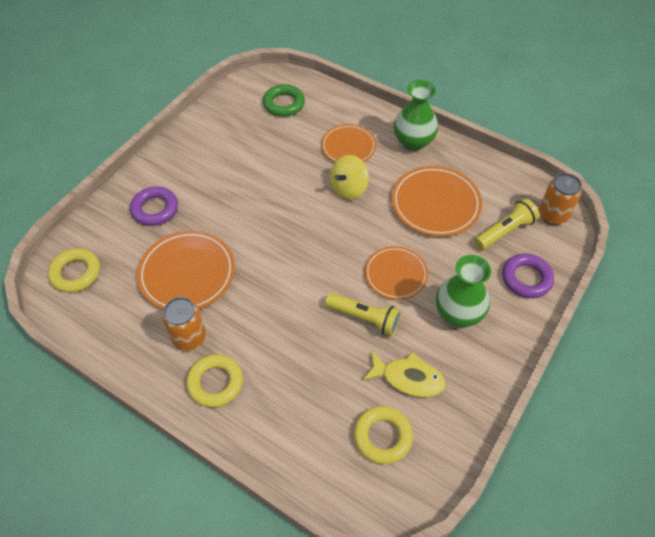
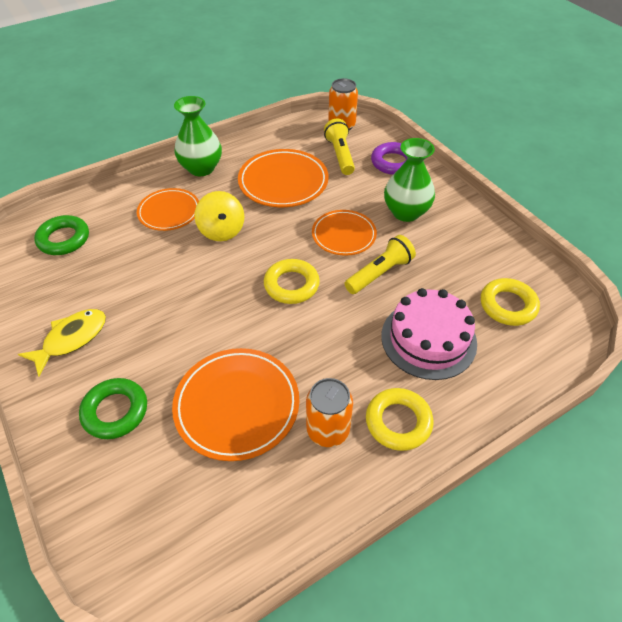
camera: 65 degrees left, 5 degrees down
(76, 273) = (152, 541): yellow ring -> yellow ring (291, 285)
(155, 209) = (115, 411): purple ring -> green ring
(308, 380) = (428, 339): none -> pink cake
(408, 378) = (456, 267): yellow fish -> yellow fish (71, 339)

